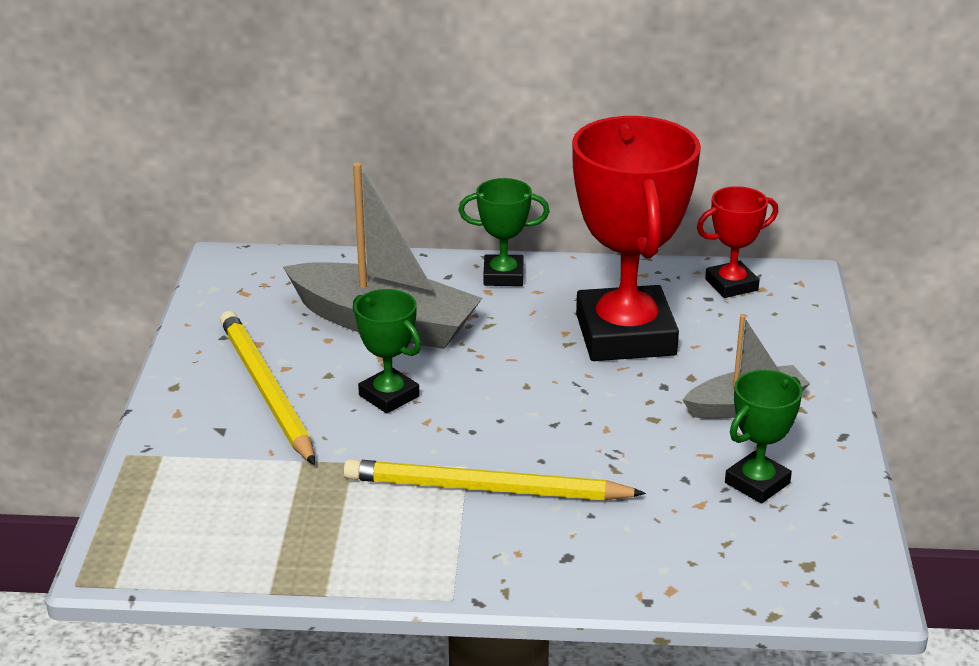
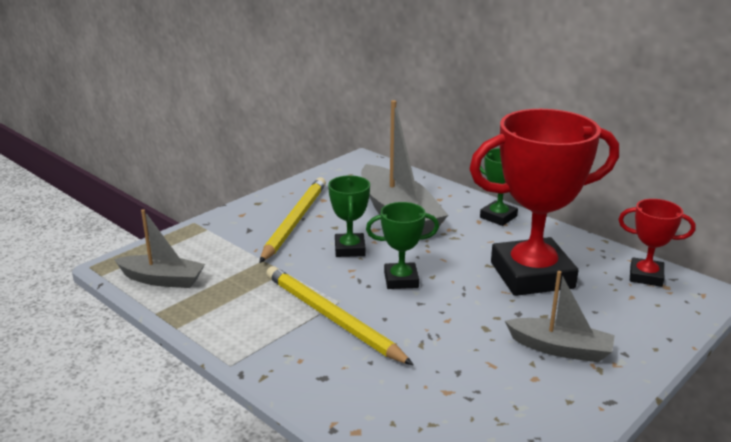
camera: 40 degrees right, 5 degrees down
(210, 549) = (162, 279): none -> grey boat
(626, 335) = (532, 275): red trophy -> red trophy turned 45 degrees clockwise
(757, 483) = (503, 399): green trophy -> green trophy (401, 280)

